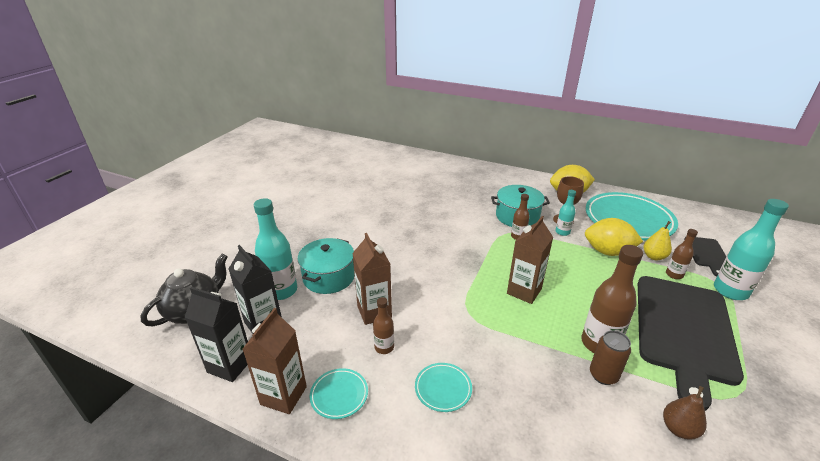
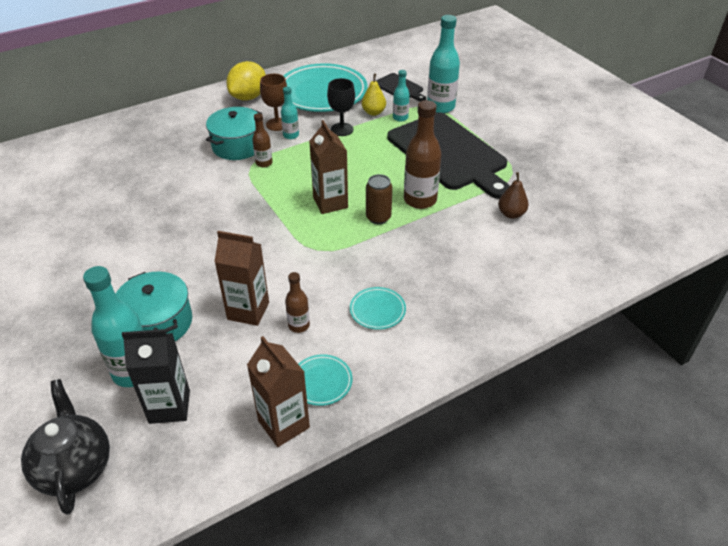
camera: 55 degrees left, 10 degrees up
(230, 365) = (201, 457): black carton -> none
(603, 375) = (446, 217): brown can -> brown can (378, 217)
(608, 252) = (342, 129): yellow lemon -> black goblet
(674, 274) = (400, 118): brown bottle -> turquoise bottle

